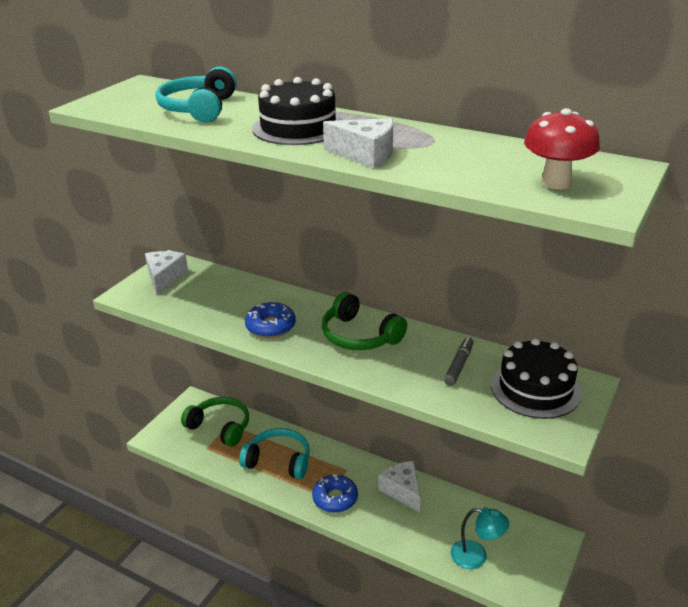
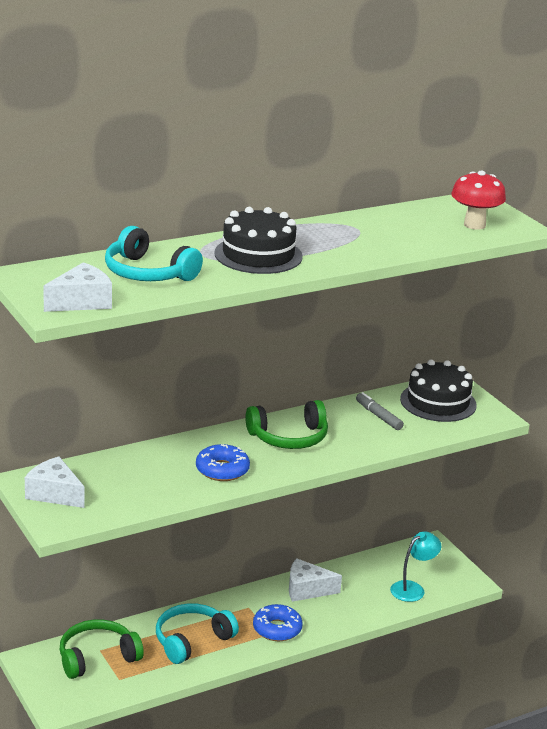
camera: 60 degrees left, 5 degrees down
(365, 155) = (350, 253): white cheese -> white cheese (81, 301)

